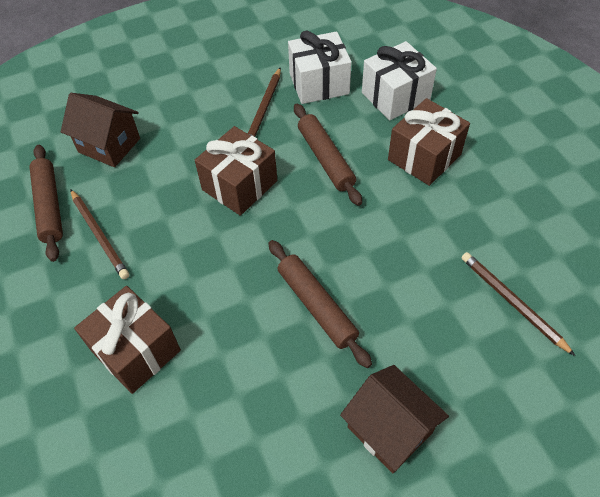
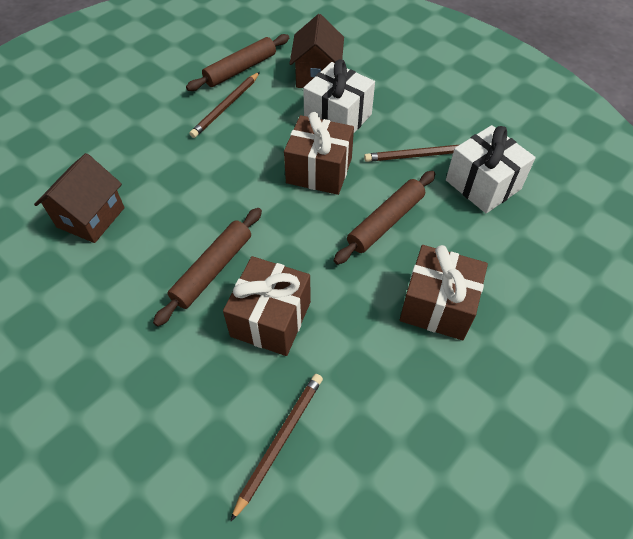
camera: 65 degrees right, 0 degrees up
(136, 351) = (131, 168): brown gift -> brown gift (271, 319)
(389, 430) = (105, 364): brown house -> brown house (91, 217)
(395, 96) = (510, 255): white gift -> white gift (338, 117)

